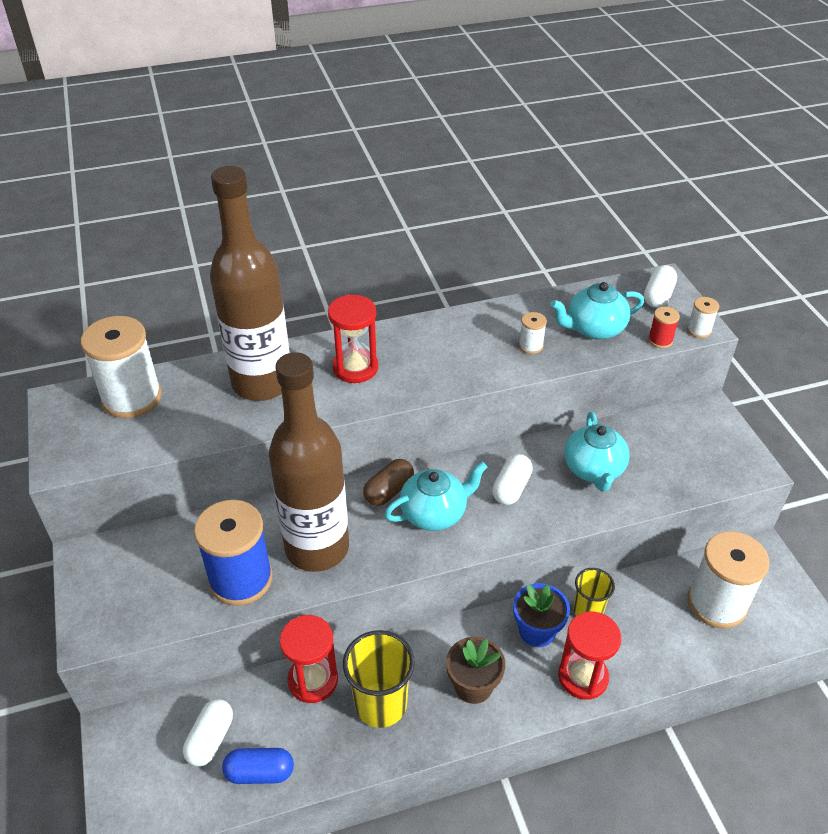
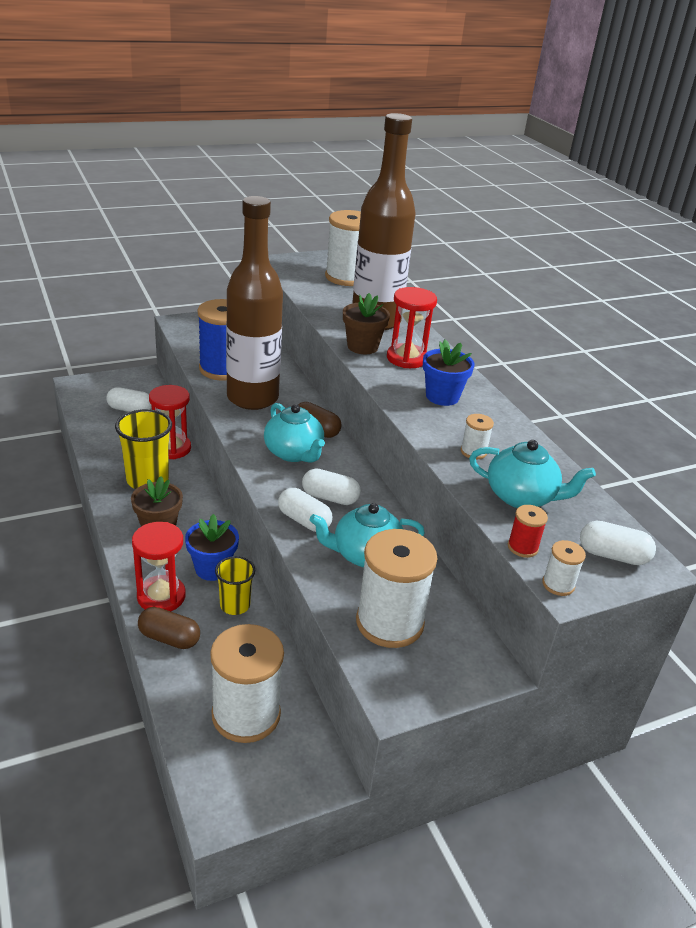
camera: 80 degrees right, 10 degrees down
(260, 772) = (102, 430): blue capsule -> none
(327, 400) = (362, 347): none -> brown flower pot
(434, 352) = (442, 396): none -> blue flower pot
(550, 511) = (304, 520): none -> white capsule
(594, 329) = (521, 497): turquoise teapot -> turquoise teapot turned 135 degrees clockwise
(639, 666) = (169, 638): none -> brown capsule
(675, 462) = (389, 622): none -> white spool

